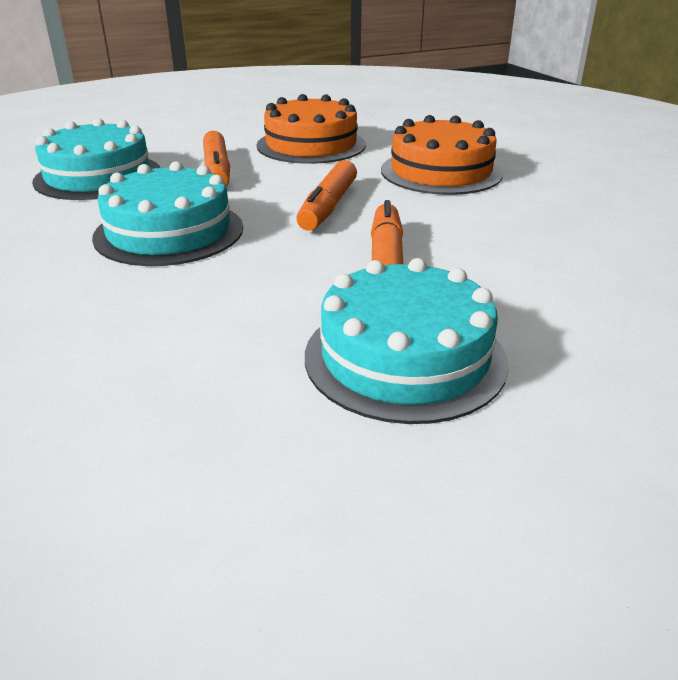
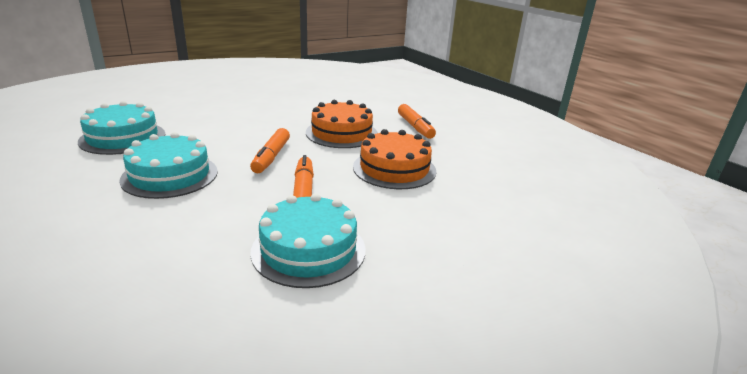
camera: 10 degrees left, 5 degrees down
(217, 170) = (202, 133): orange marker -> orange marker (415, 127)
(311, 145) = (263, 115): orange cake -> orange cake (394, 169)

